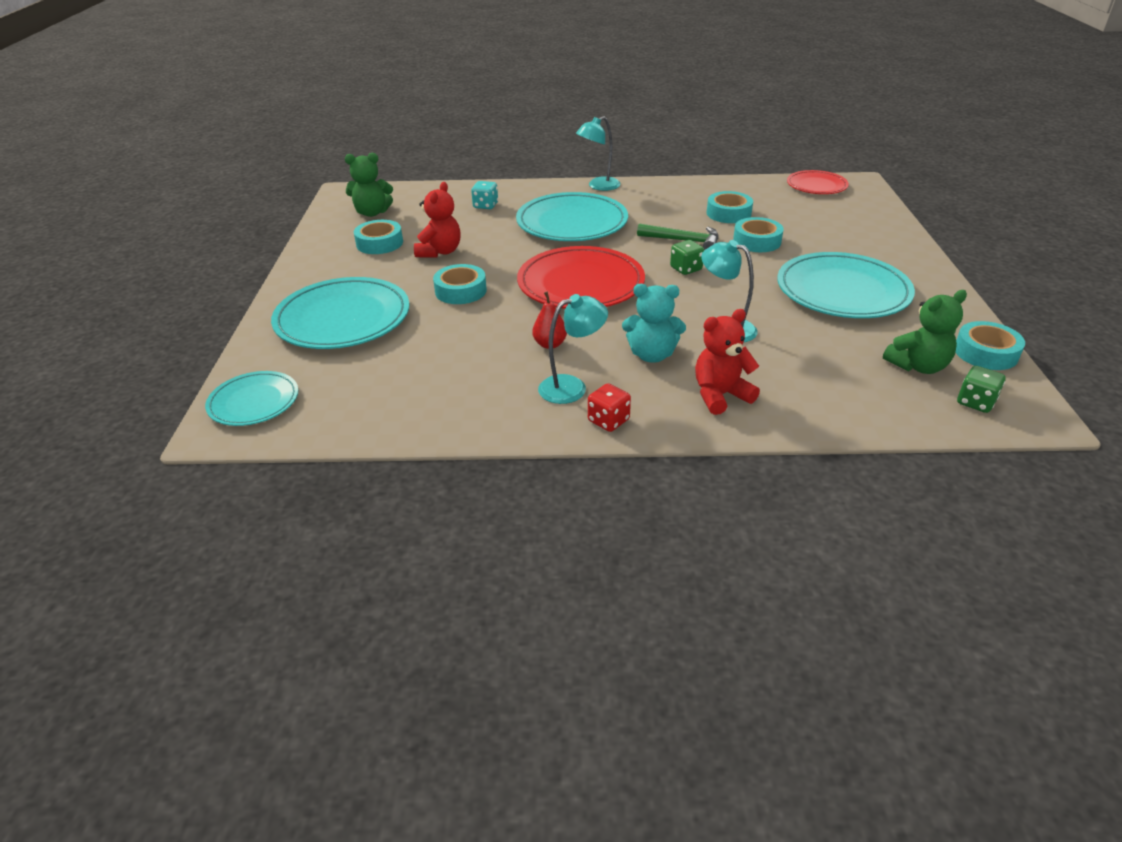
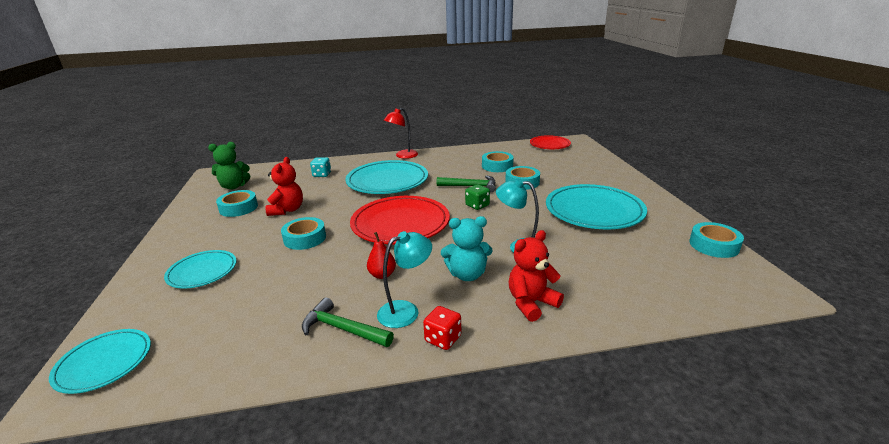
camera: 10 degrees left, 10 degrees down
(343, 319) = (202, 272): turquoise plate -> turquoise plate, size x0.57
(499, 398) = (342, 329): none -> green hammer
(598, 186) = (403, 156): turquoise lamp -> red lamp
(918, 366) = (671, 261): green teddy bear -> none
(975, 402) = (727, 285): green dice -> none

